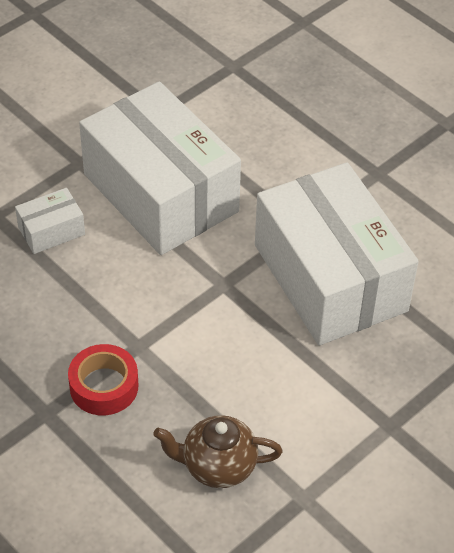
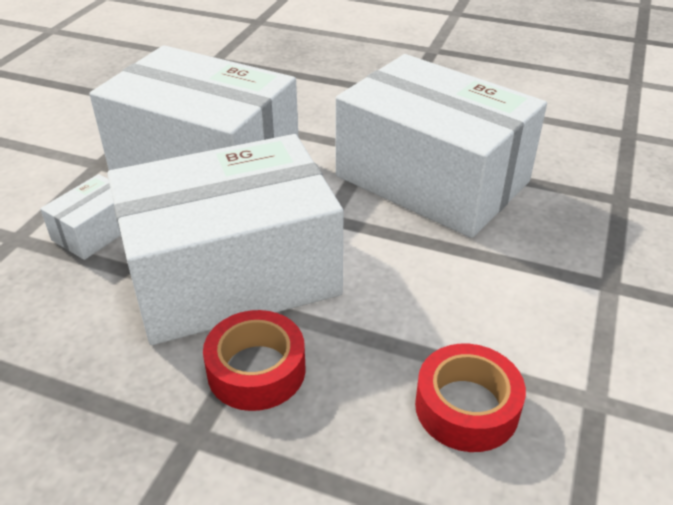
camera: 25 degrees left, 10 degrees down
(127, 307) = (232, 274): none -> white box
(218, 466) = (466, 407): brown teapot -> red tape

